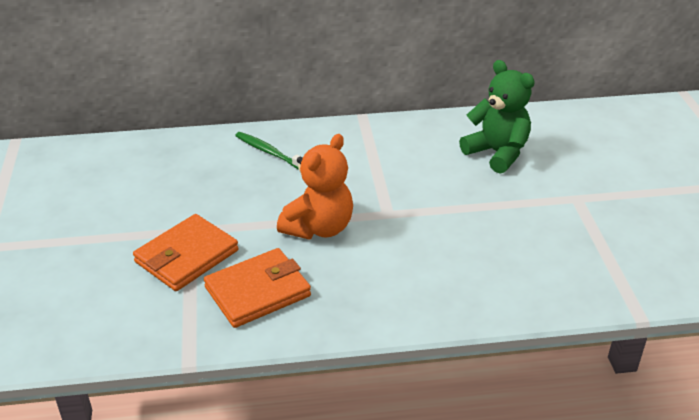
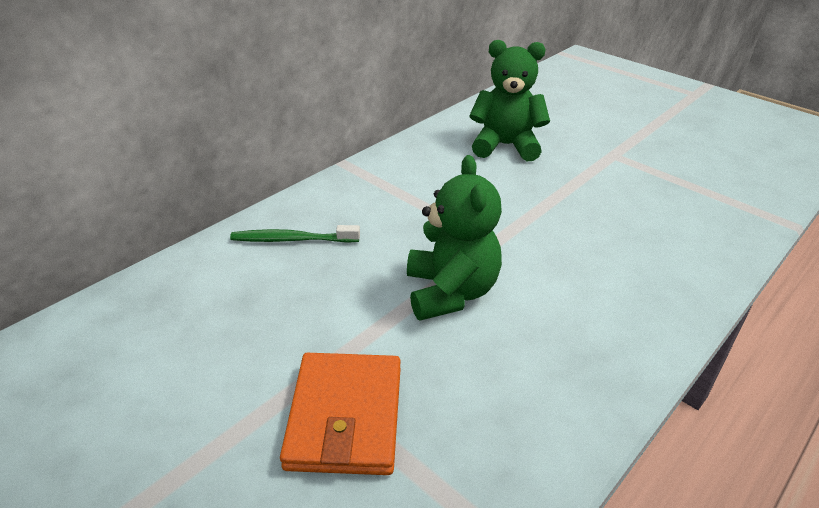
camera: 40 degrees left, 0 degrees up
(257, 291) = (485, 406): orange wallet -> none
(319, 228) = (450, 292): orange teddy bear -> green teddy bear

